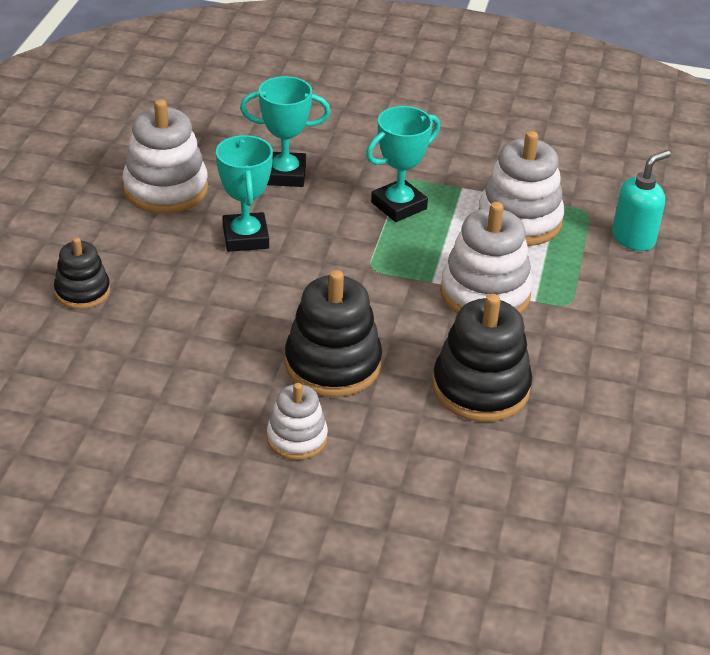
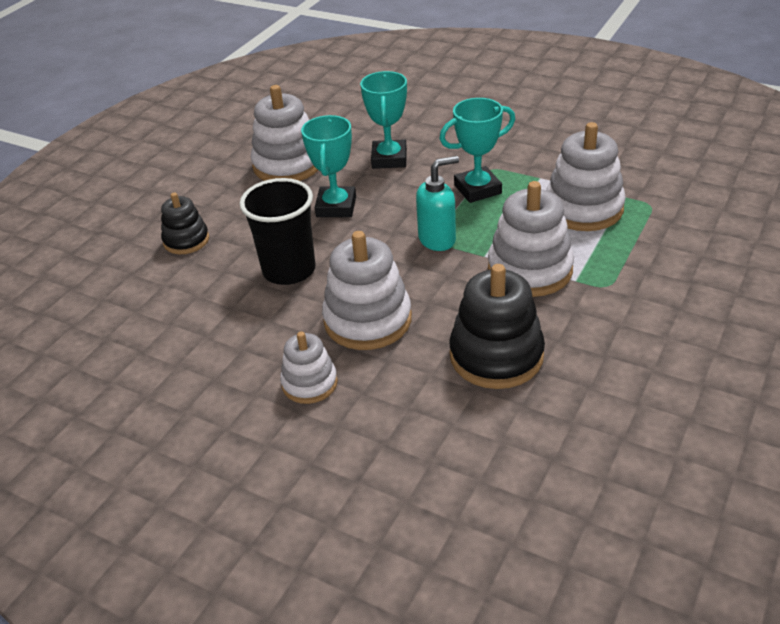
camera: 20 degrees right, 0 degrees up
(221, 316) = (289, 270): none -> black cup
(285, 174) = (389, 159): turquoise trophy -> turquoise trophy turned 75 degrees clockwise
(333, 364) = (367, 320): black stacking toy -> white stacking toy
(633, 238) = (690, 232): turquoise soap dispenser -> turquoise soap dispenser (437, 239)

